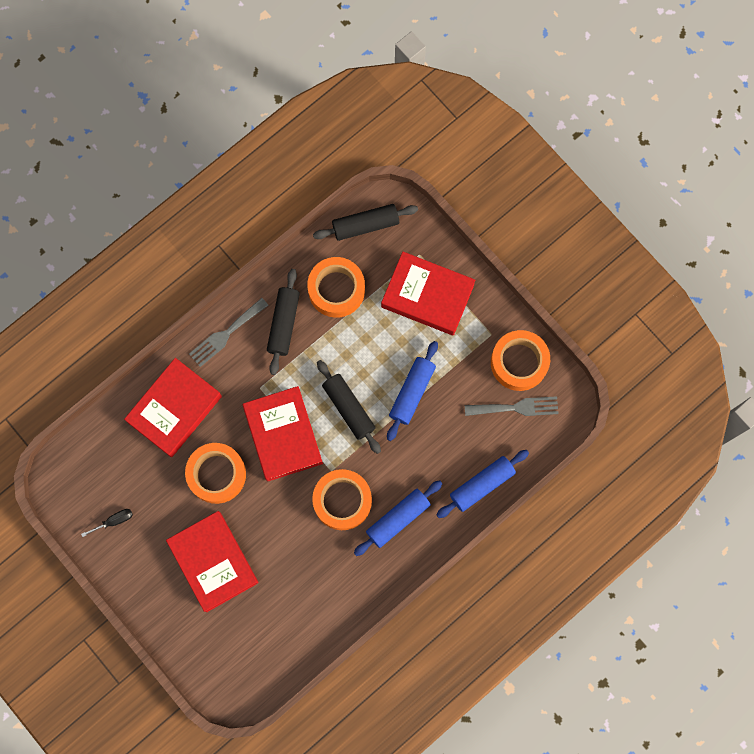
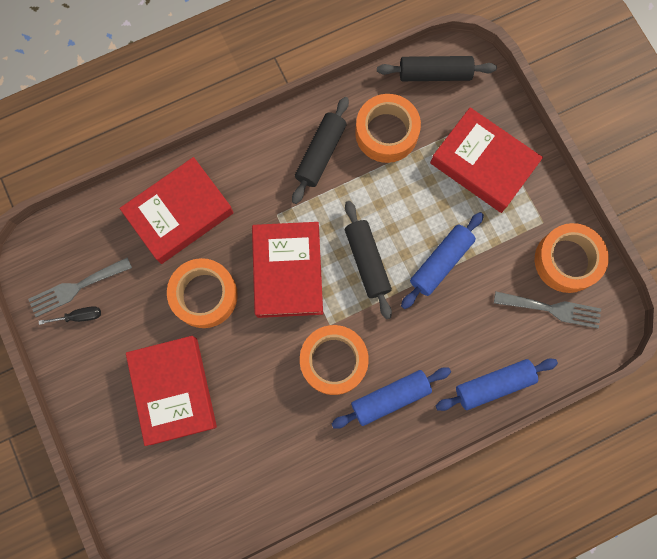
camera: 15 degrees right, 0 degrees up
(226, 334) = (256, 149): grey fork -> grey fork (76, 288)

